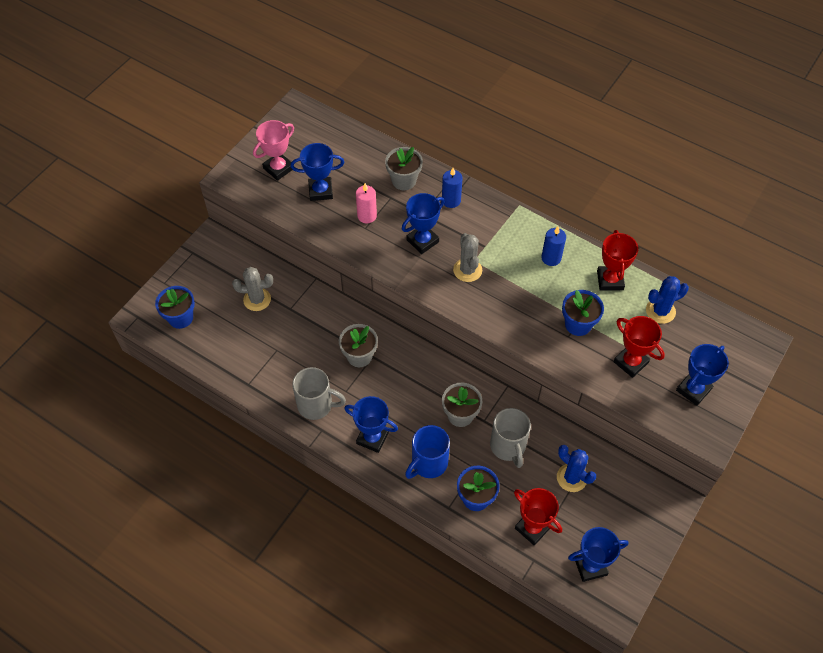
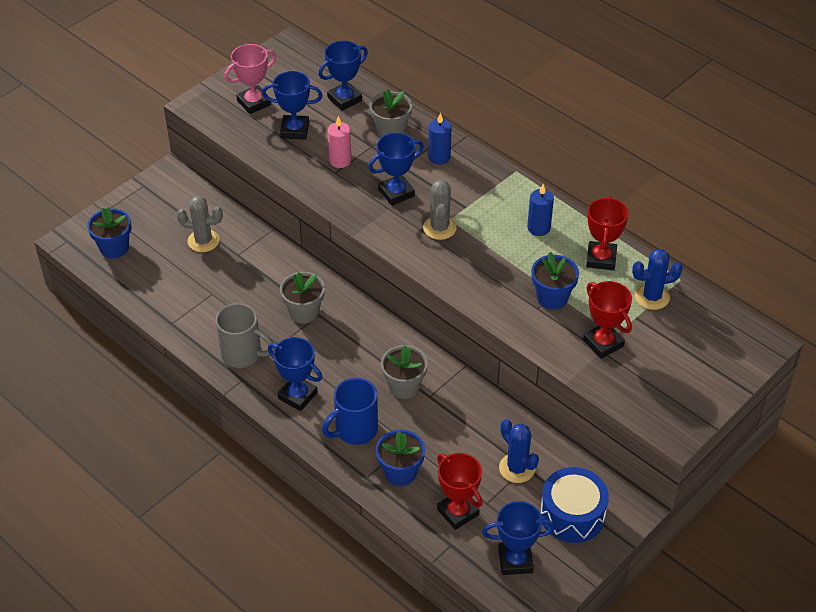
camera: 10 degrees right, 10 degrees down
(508, 447) = (451, 426): grey mug -> none
(627, 514) = (572, 515): none -> blue drum
(693, 390) = (669, 380): blue trophy -> blue trophy (344, 99)

